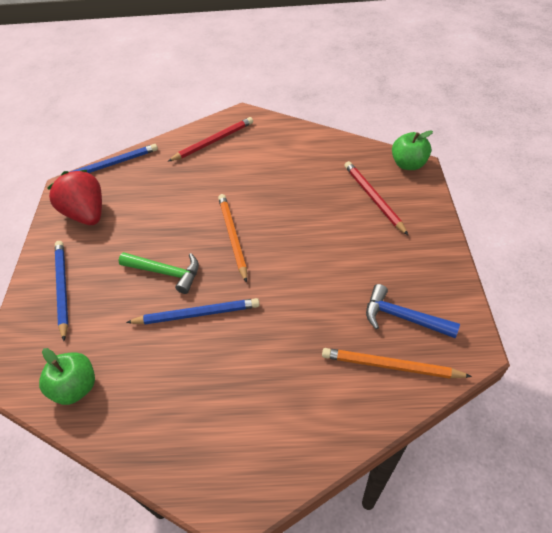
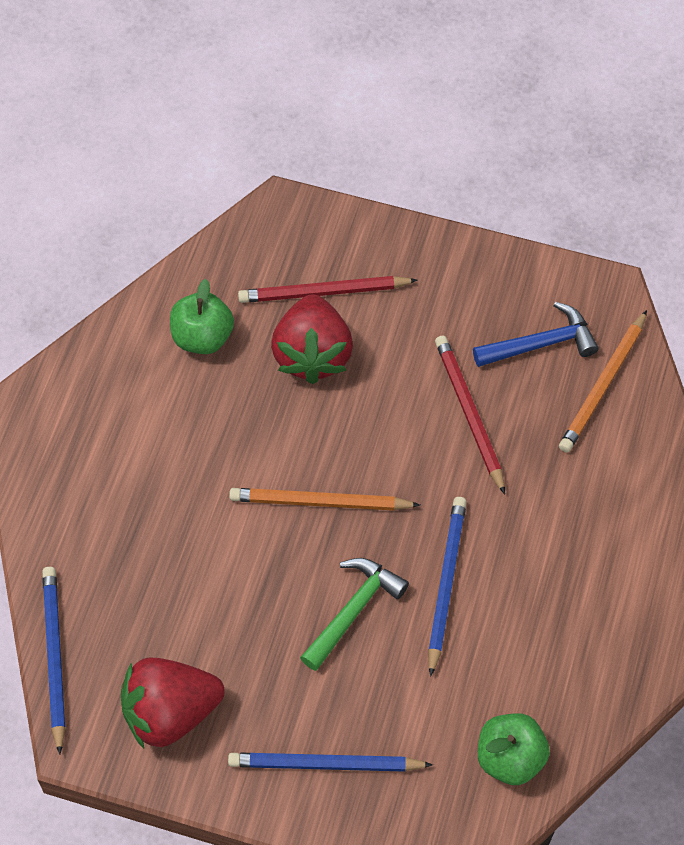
camera: 75 degrees left, 10 degrees up
(213, 141) = (74, 475): red pencil -> red pencil (469, 414)
(329, 205) = (312, 354): none -> red strawberry
(402, 317) = (541, 344): blue hammer -> blue hammer turned 150 degrees counterclockwise
(408, 164) = (273, 218): green apple -> green apple (202, 337)

